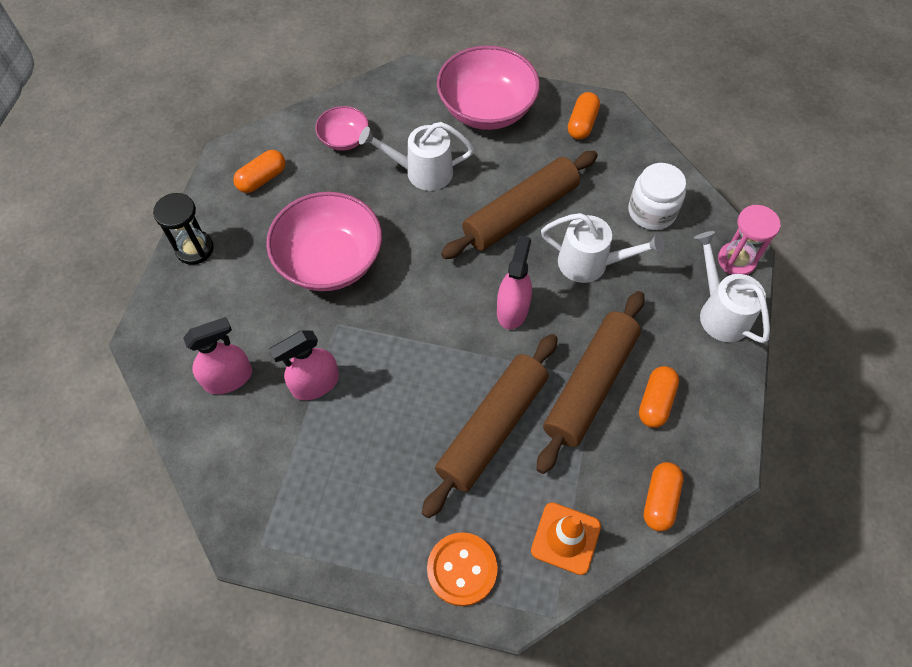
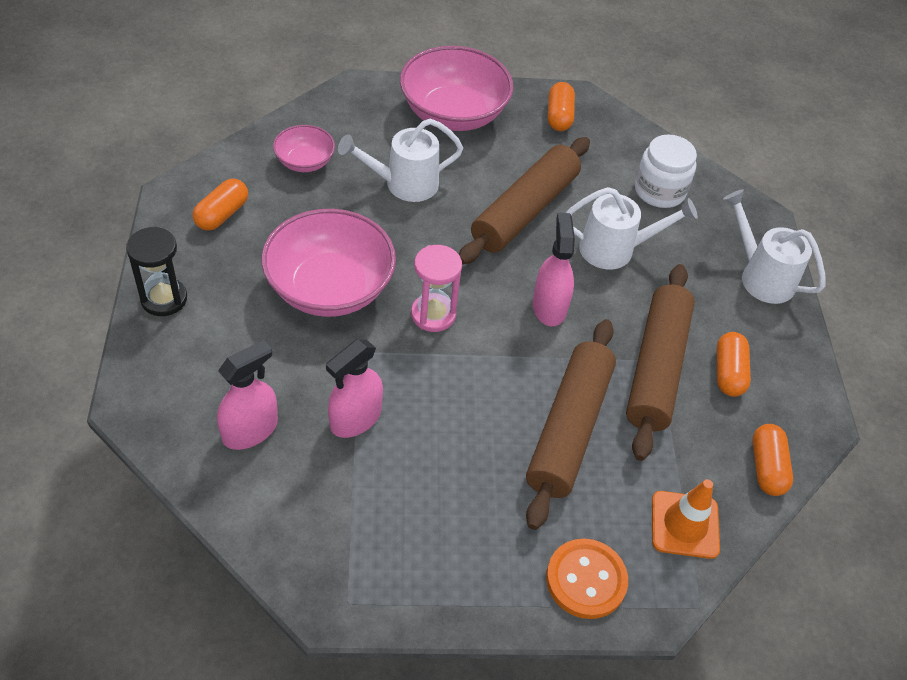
camera: 20 degrees left, 10 degrees down
(736, 260) = (759, 225): pink hourglass -> pink hourglass (433, 314)

